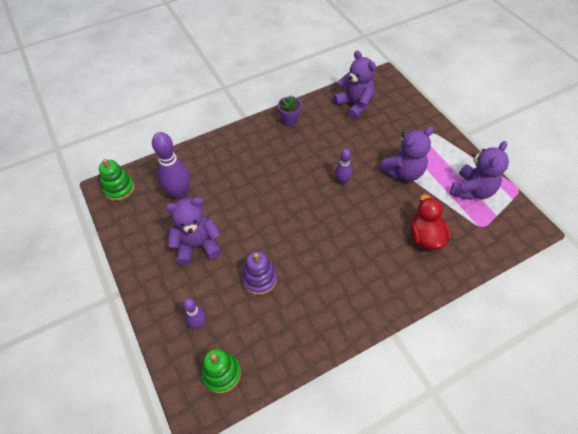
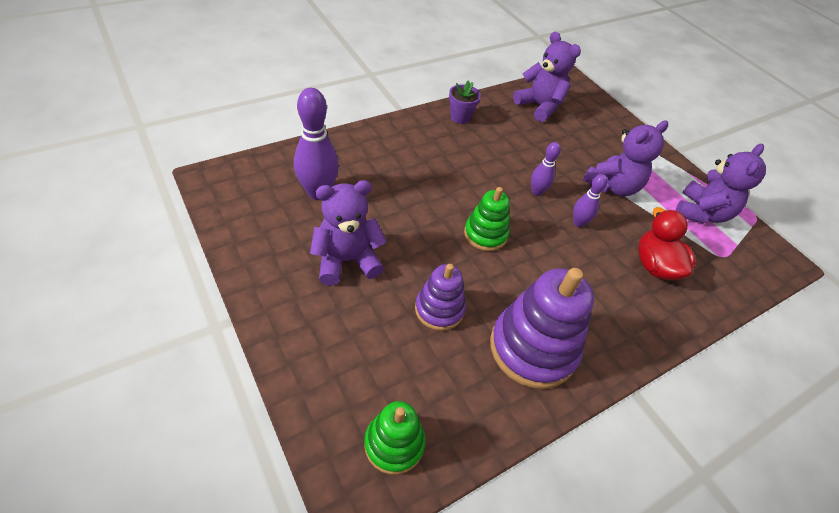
camera: 10 degrees left, 5 degrees down
(119, 188) = (231, 181): green stacking toy -> green stacking toy (485, 234)
(198, 324) = (354, 369): purple bowling pin -> purple bowling pin (578, 223)
(323, 305) = (533, 348): none -> purple stacking toy

